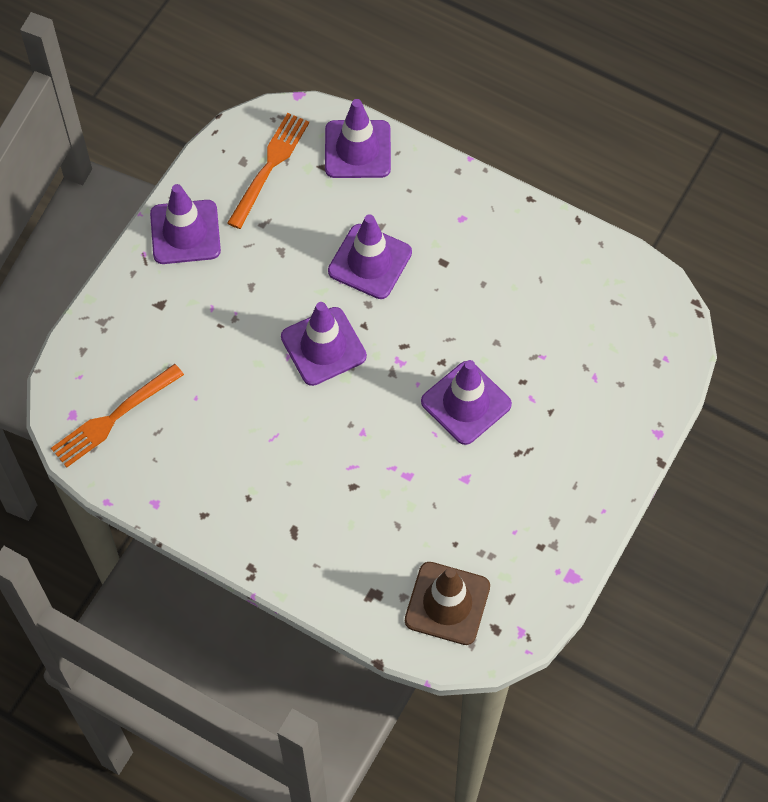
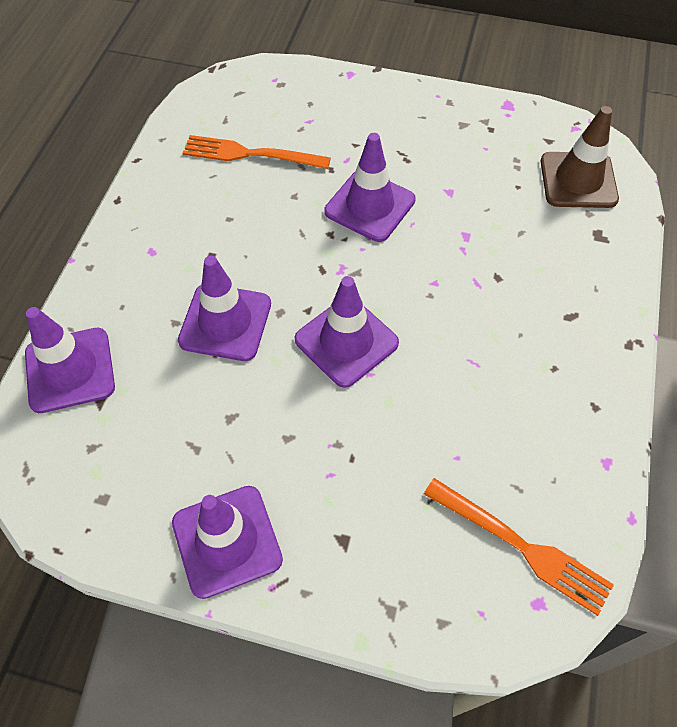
camera: 105 degrees left, 5 degrees down
(269, 166) = (106, 463): orange fork -> orange fork (250, 154)

